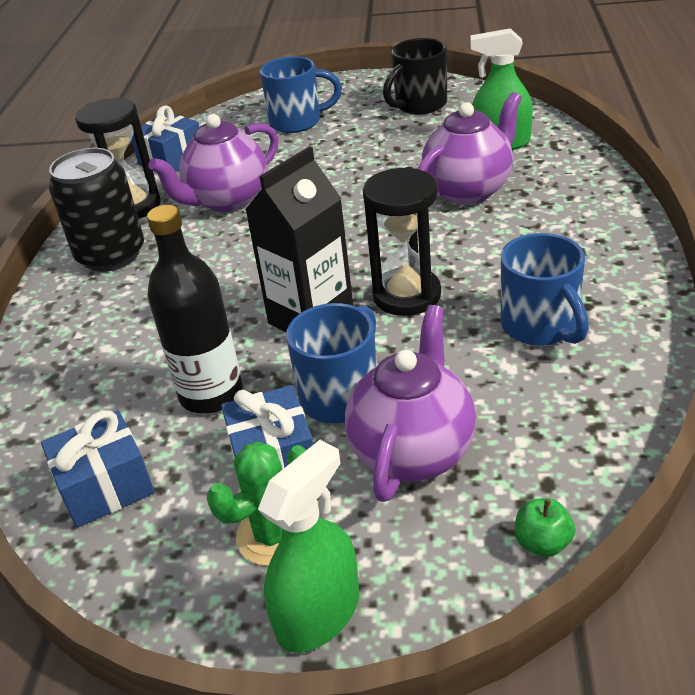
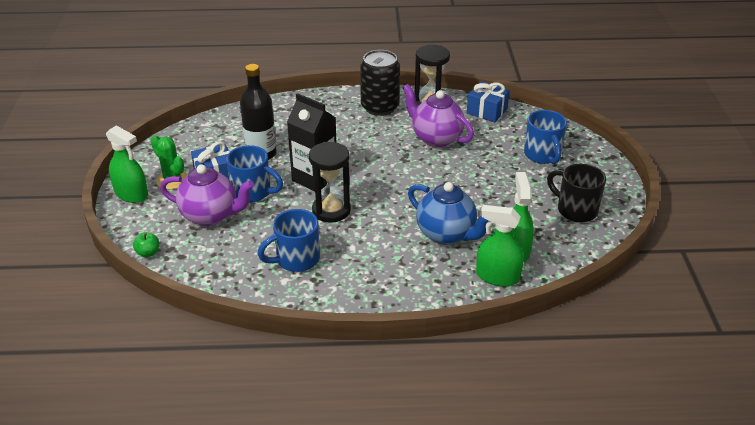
camera: 80 degrees right, 0 degrees up
(105, 486) = (210, 134): blue gift -> none
(469, 190) = (446, 234): purple teapot -> blue teapot
(555, 155) = (497, 276): none -> green spray bottle

